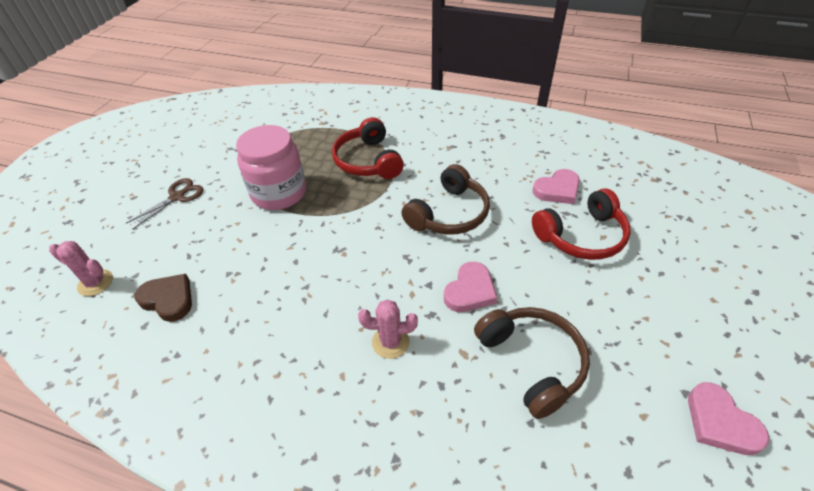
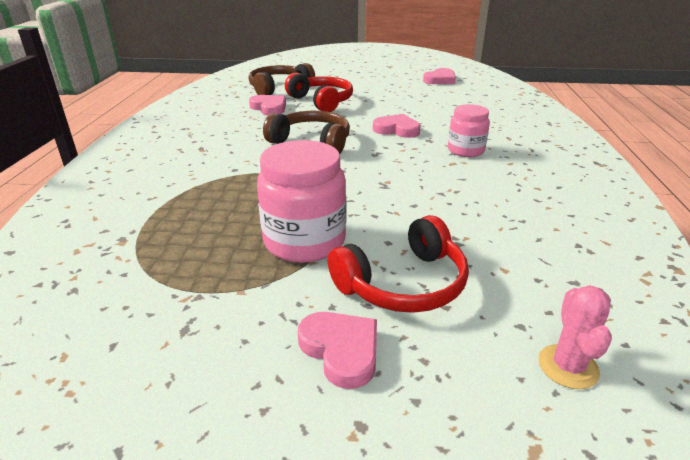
camera: 105 degrees left, 15 degrees down
(168, 299) = (528, 276): brown heart -> none
(177, 197) = (341, 350): brown scissors -> pink heart
(368, 161) = (228, 190): red headphones -> red headphones (403, 284)
(390, 342) = (465, 150): pink cactus -> pink jar
(532, 362) = (441, 112): brown headphones -> brown headphones (279, 88)

